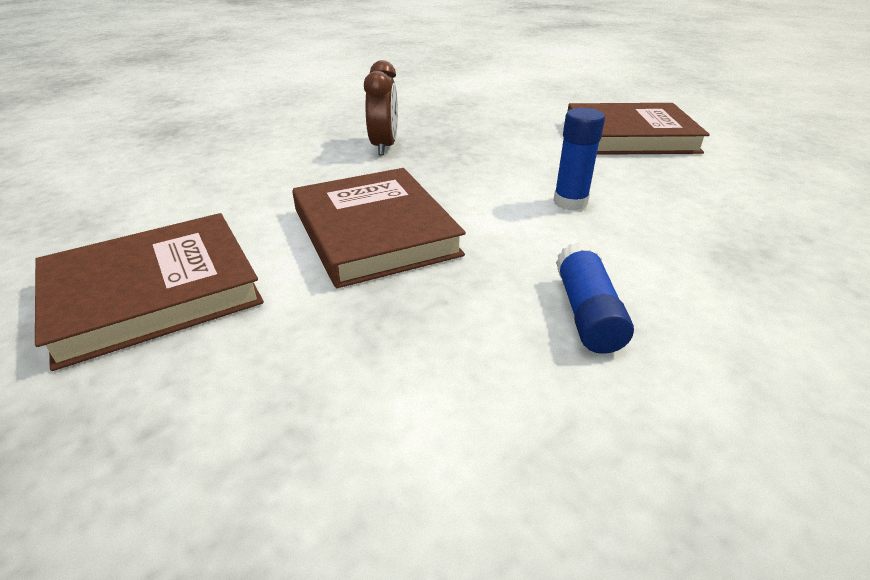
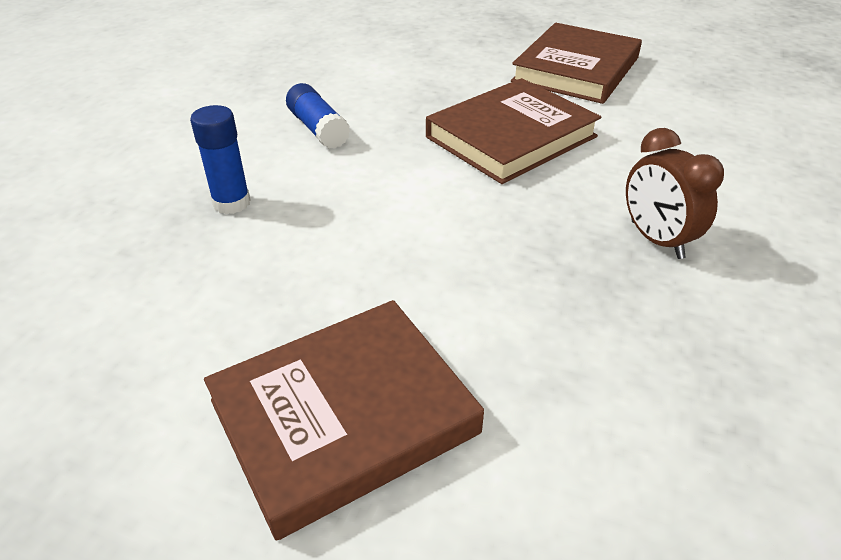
camera: 150 degrees right, 5 degrees up
(374, 232) = (511, 137): brown book -> brown book turned 75 degrees counterclockwise
(570, 202) = (373, 221): blue glue stick -> blue glue stick (231, 203)

